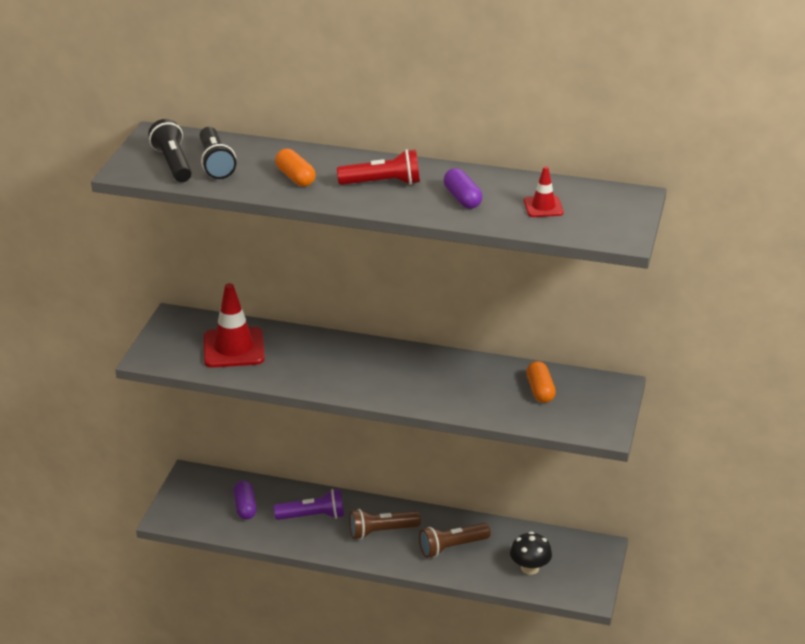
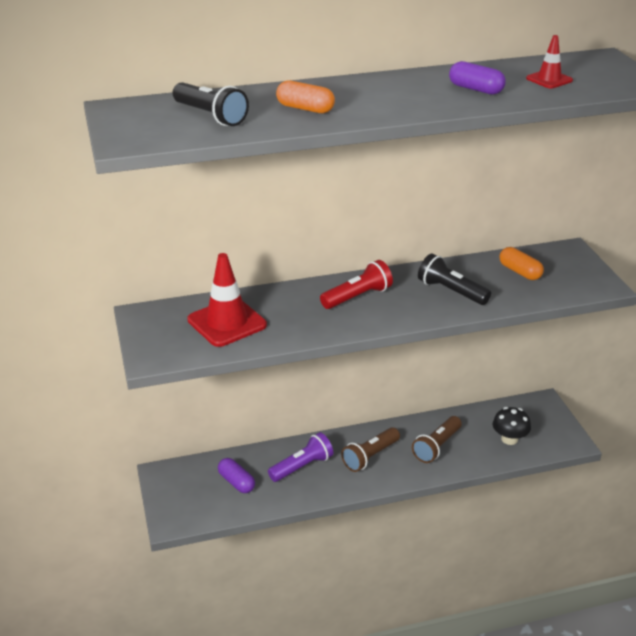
camera: 30 degrees left, 0 degrees up
(173, 163) = (167, 126): black flashlight -> black flashlight (451, 291)
(383, 183) = (391, 94): red flashlight -> red flashlight (358, 297)

